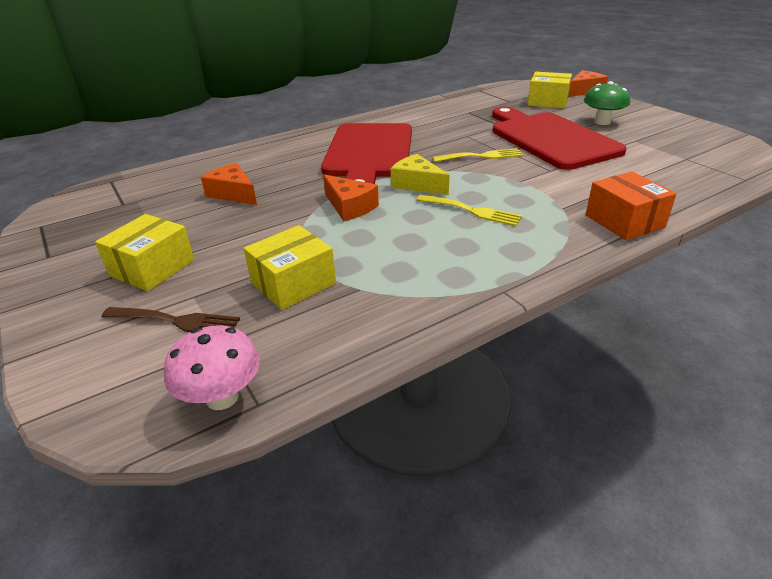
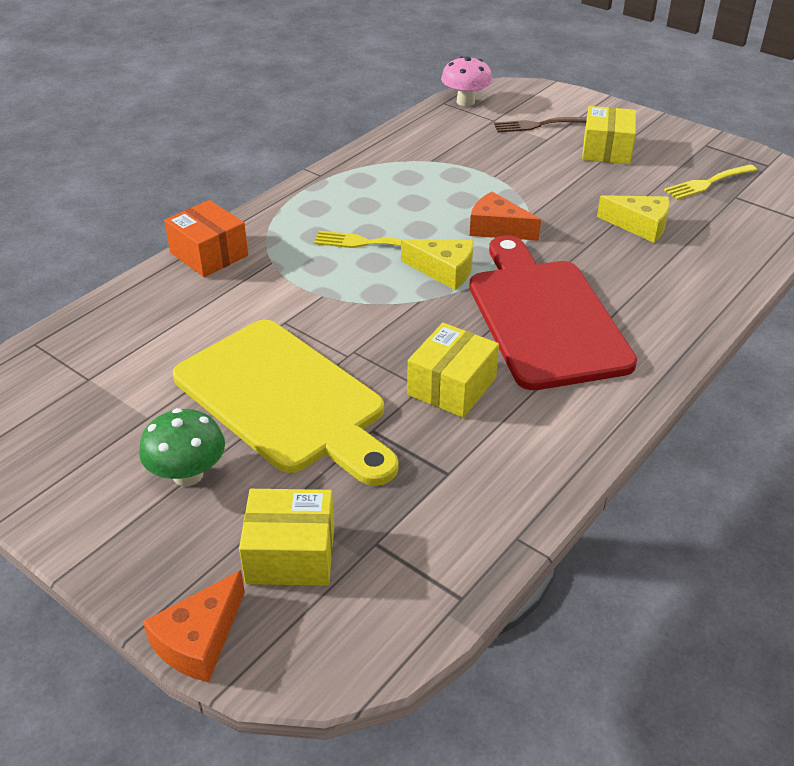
camera: 160 degrees right, 5 degrees up
(233, 193) = (640, 225): orange cheese -> yellow cheese
(293, 283) = (483, 156): yellow box -> yellow box (452, 386)
(481, 156) = (382, 336): yellow fork -> yellow fork (707, 183)
(550, 139) = (285, 399): red cutting board -> yellow cutting board

